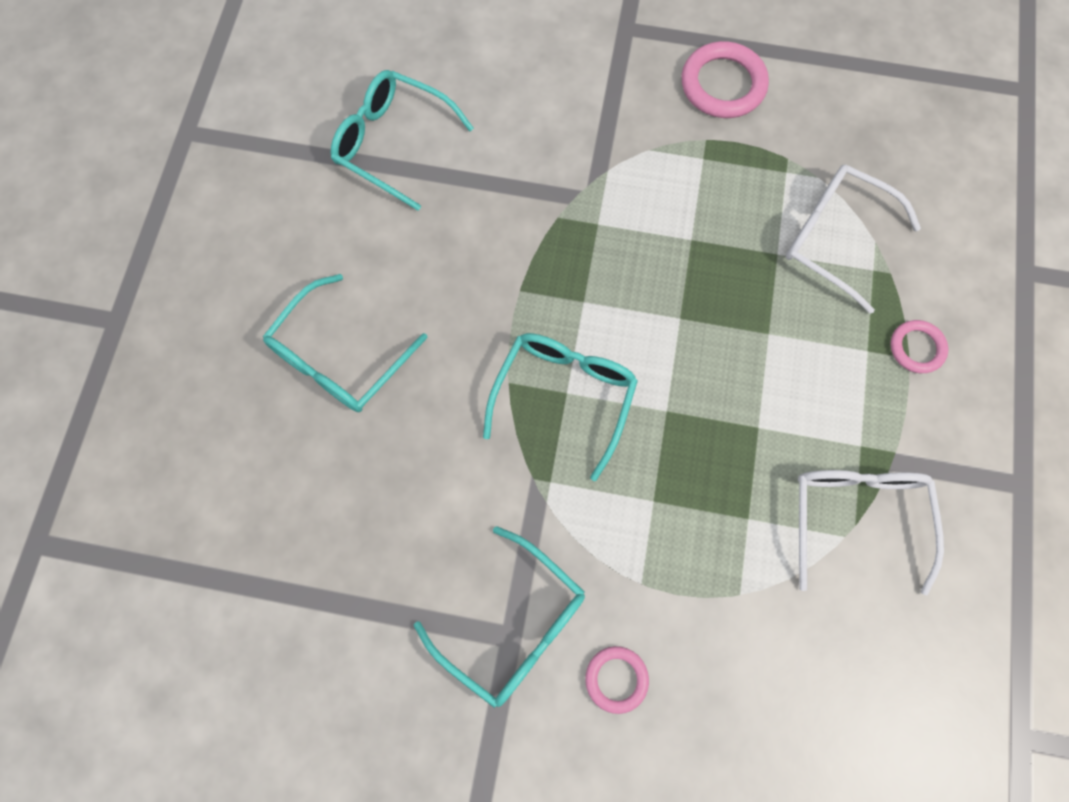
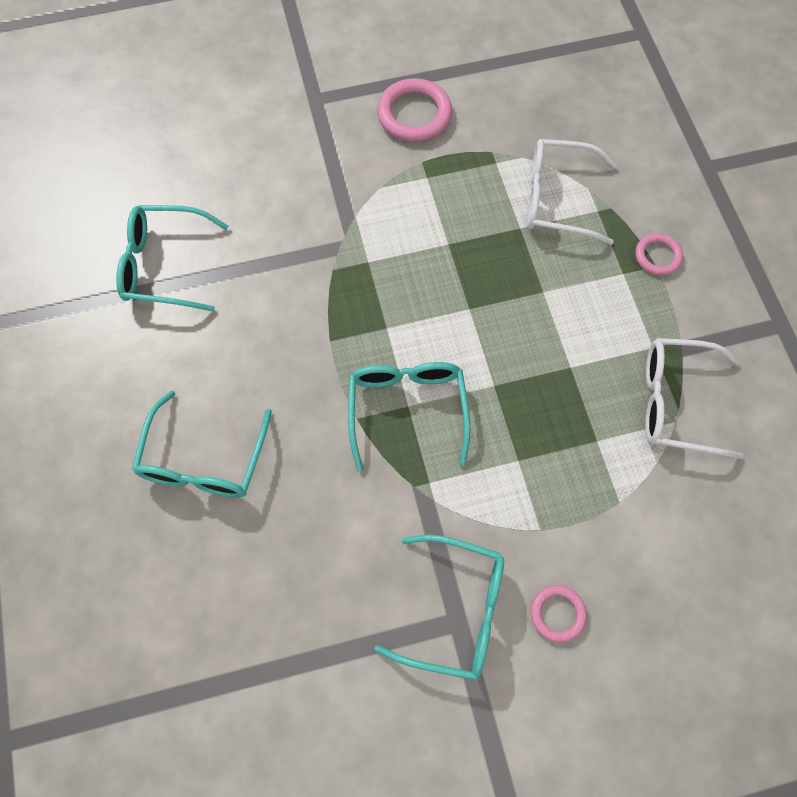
camera: 25 degrees left, 5 degrees down
(856, 516) = (675, 402): white glasses -> white glasses turned 60 degrees counterclockwise

